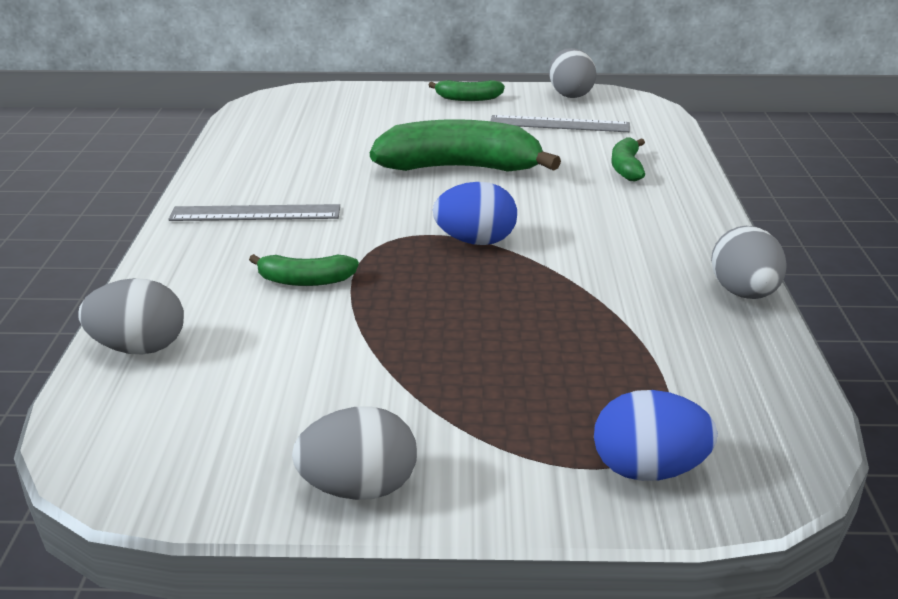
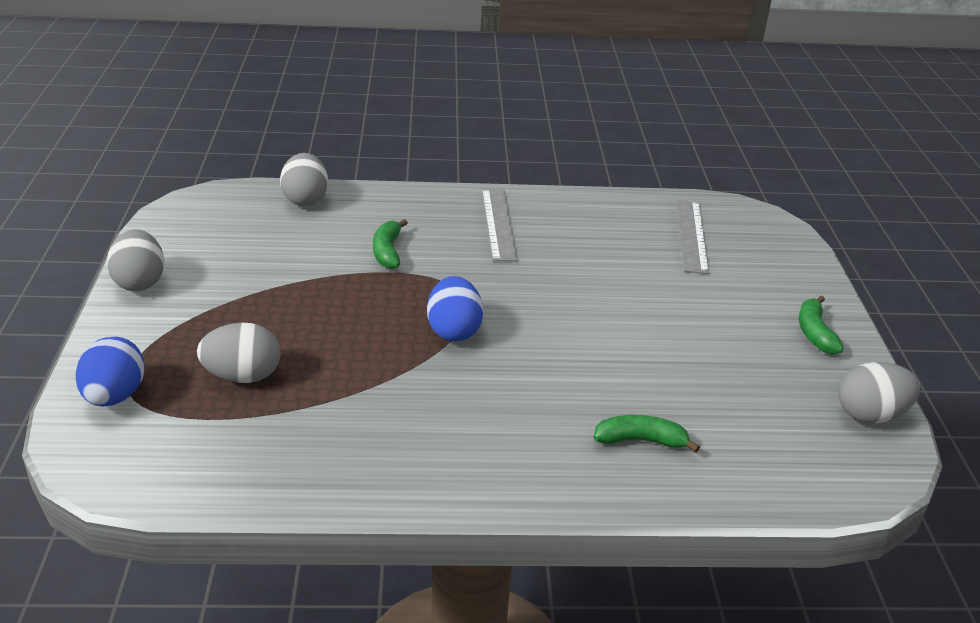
camera: 85 degrees right, 5 degrees up
(460, 168) = (612, 324): green banana -> none
(559, 124) = (760, 398): grey ruler -> grey ruler (691, 235)
(744, 293) = (350, 488): grey egg -> grey egg (243, 376)

